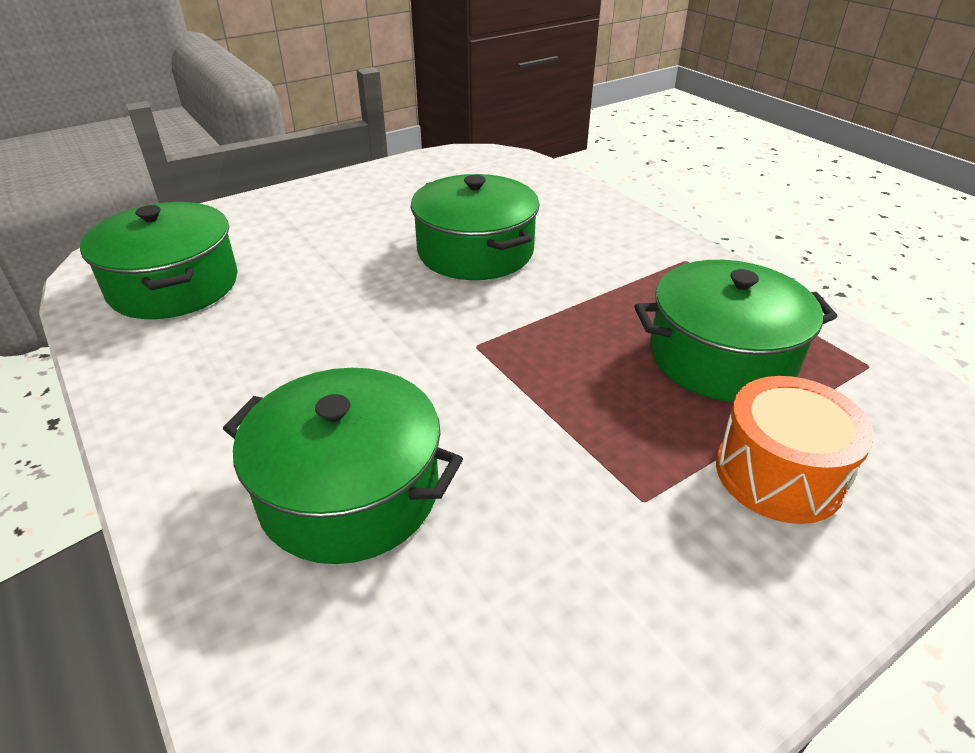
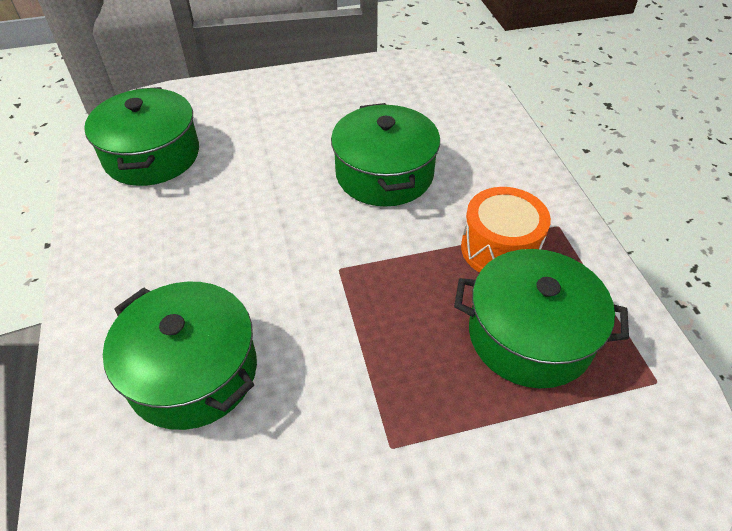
camera: 20 degrees right, 10 degrees up
(779, 474) = (509, 459): orange drum -> orange drum (499, 249)

